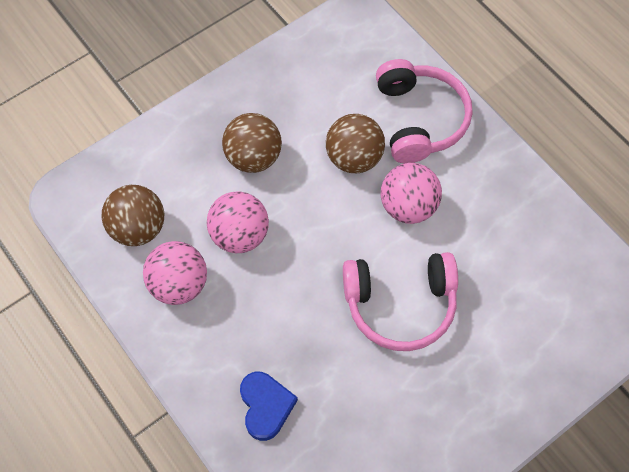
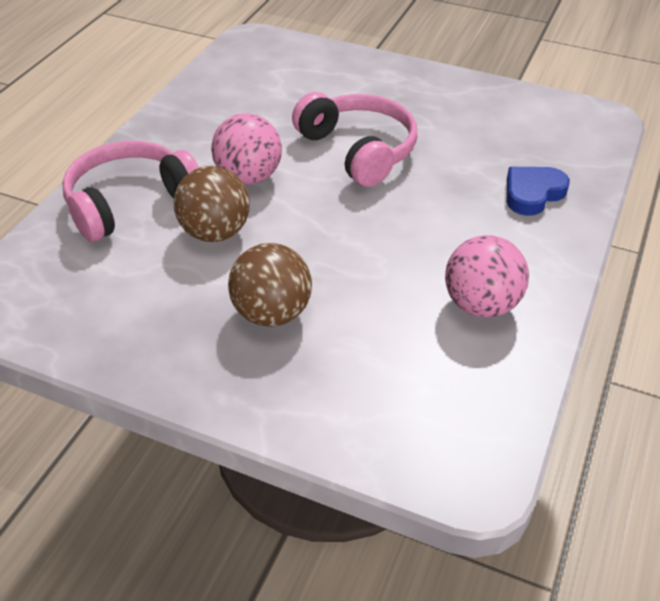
camera: 120 degrees left, 20 degrees down
(138, 228) = (449, 375): brown ball -> none
(240, 235) = (381, 282): pink ball -> none

